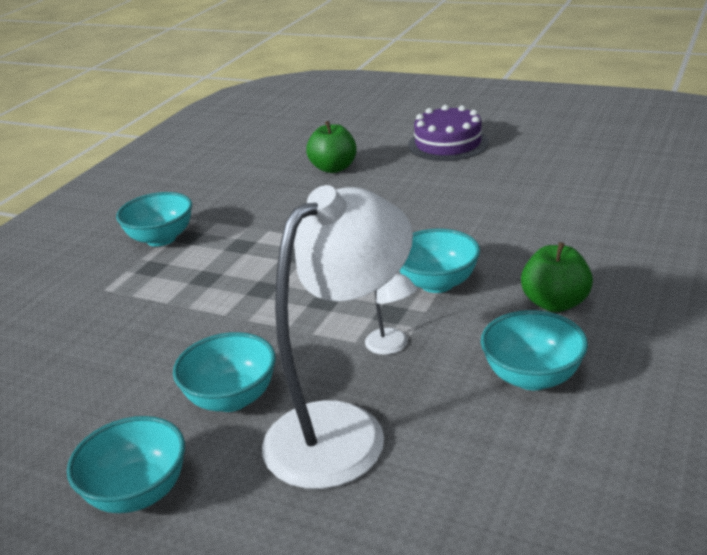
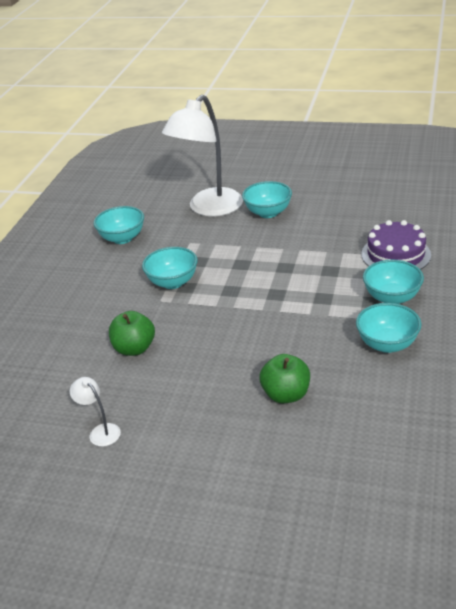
camera: 170 degrees right, 5 degrees up
(138, 493) = (286, 180): turquoise bowl -> turquoise bowl (387, 344)
(392, 346) = (194, 244): white lamp -> white lamp (100, 431)
(448, 144) = (173, 445): purple cake -> purple cake (395, 254)
(555, 303) = (102, 277): green apple -> green apple (134, 348)

